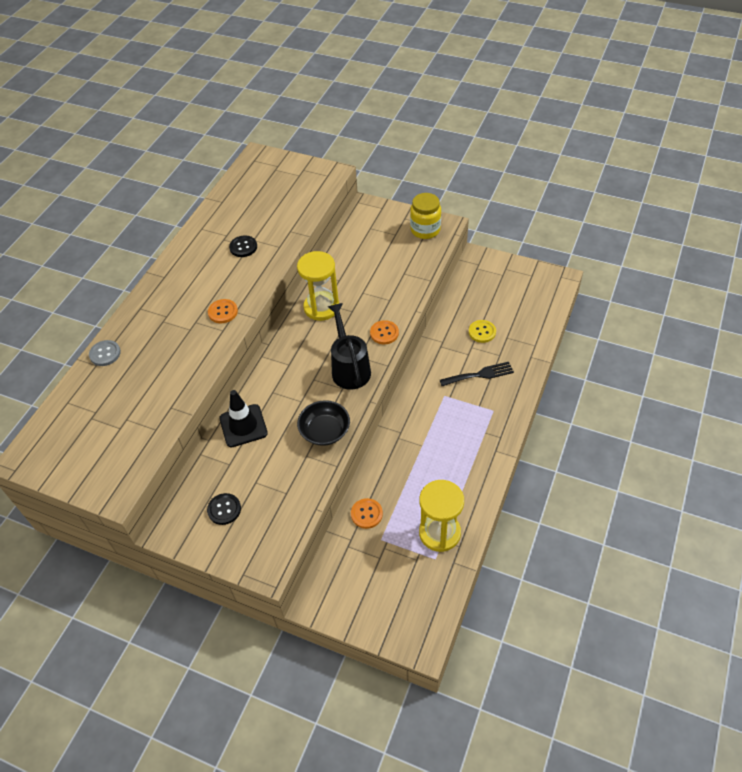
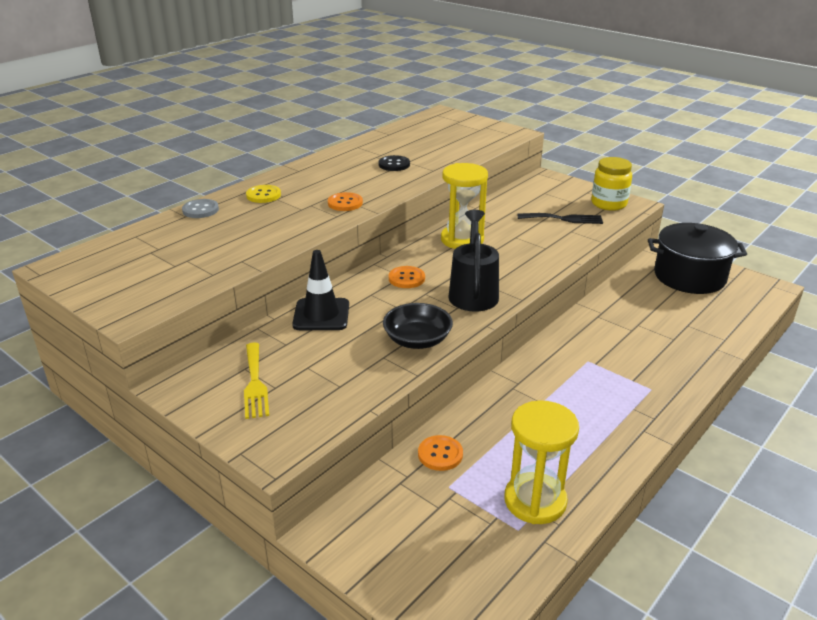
camera: 15 degrees right, 20 degrees down
(224, 509) = (255, 383): black button -> yellow fork
(384, 333) = (528, 272): orange button -> orange button (406, 278)
(480, 374) = (642, 351): black fork -> black fork (564, 219)
(482, 332) = (655, 314): yellow button -> yellow button (263, 195)
(499, 283) = (689, 277): none -> black pot

